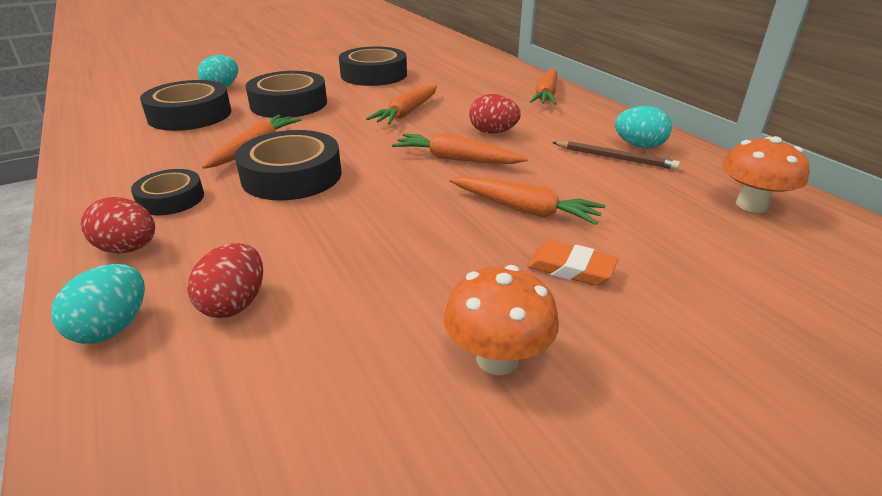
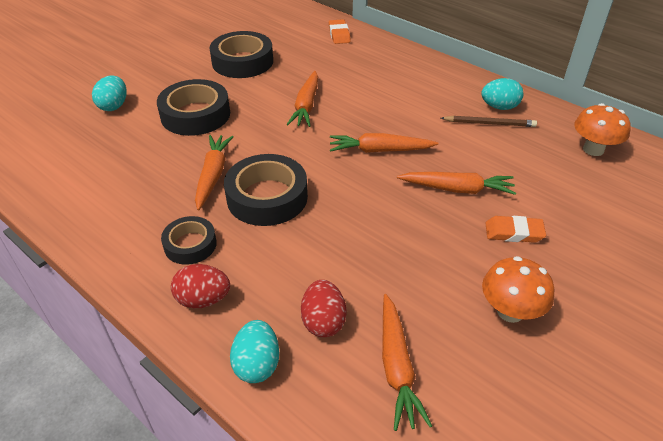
camera: 20 degrees left, 10 degrees up
(190, 115) = (116, 147): black tape -> none
(492, 68) = (339, 34): none -> orange eraser
(493, 132) = (388, 114): red egg -> none
(546, 95) = (402, 61): orange carrot -> orange carrot (397, 367)

